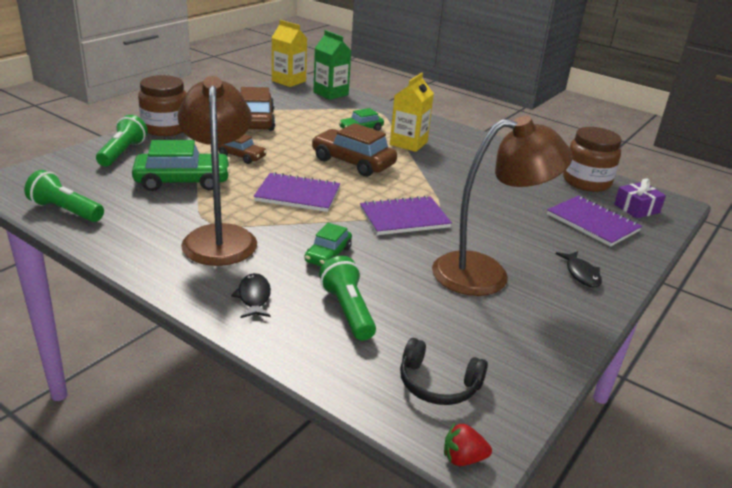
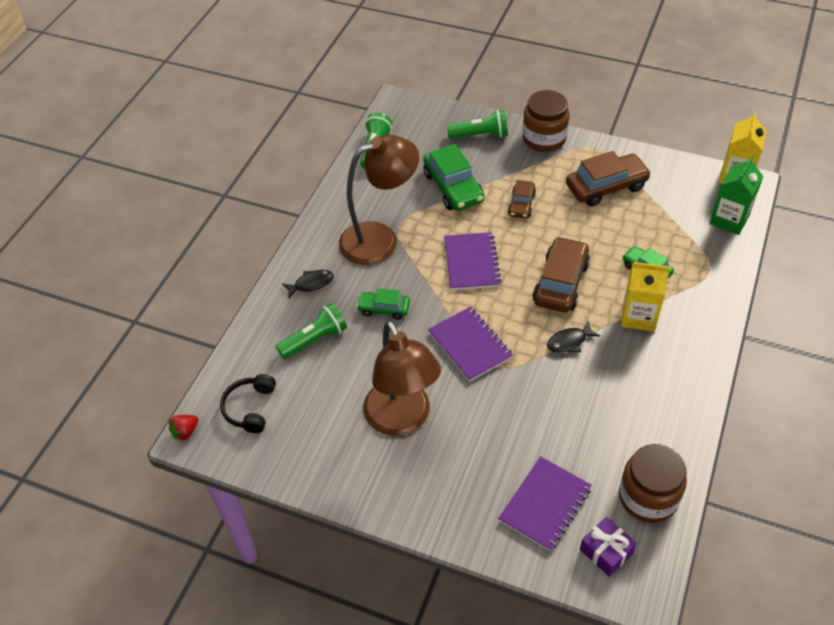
camera: 80 degrees right, 20 degrees up
(463, 458) = (185, 432): red strawberry -> red strawberry turned 120 degrees counterclockwise
(581, 274) = (434, 495): black fish -> black fish (569, 341)

